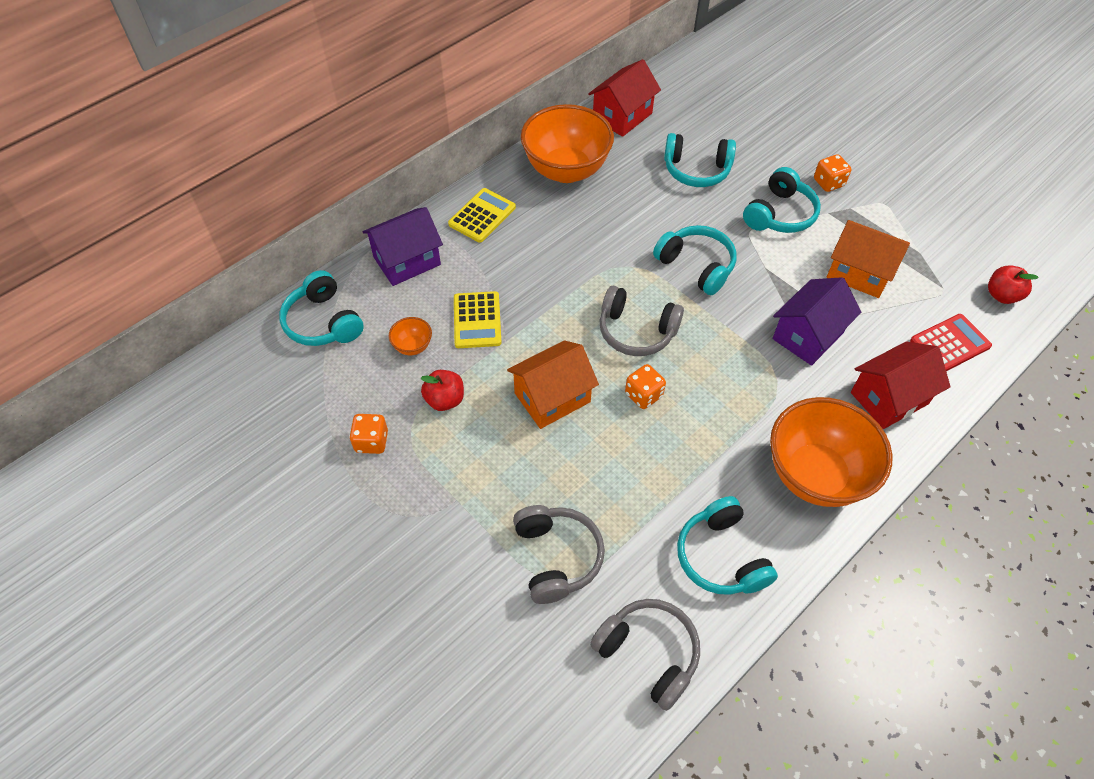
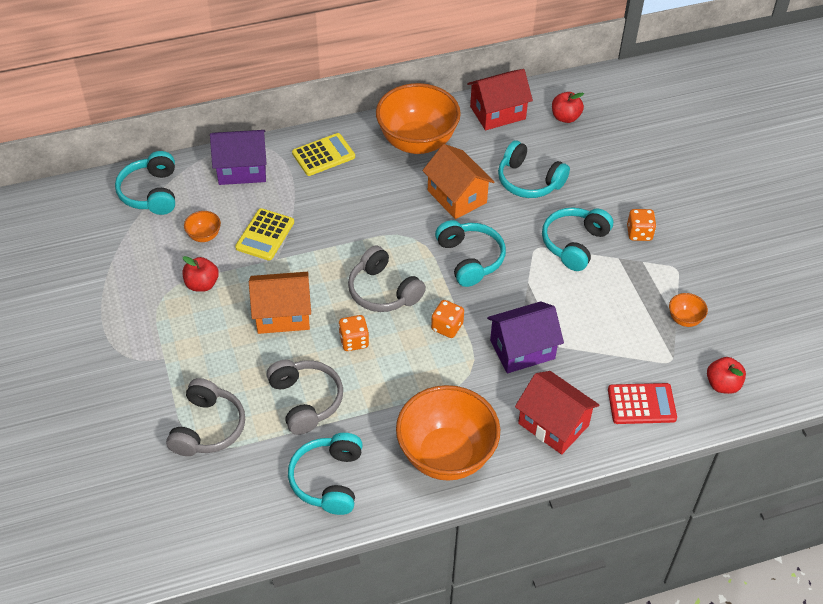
camera: 25 degrees right, 5 degrees down
(371, 441) = (131, 293): orange dice -> orange dice (447, 327)
(648, 653) = (228, 520): grey headphones -> grey headphones (306, 401)
(687, 99) = (565, 117): none -> red apple
(780, 214) = (574, 244): turquoise headphones -> turquoise headphones turned 150 degrees clockwise
(859, 273) = (607, 317): orange house -> orange house (457, 196)
(889, 398) = (553, 424): red house -> red house turned 45 degrees clockwise
(925, 247) = (684, 319): none -> orange bowl

